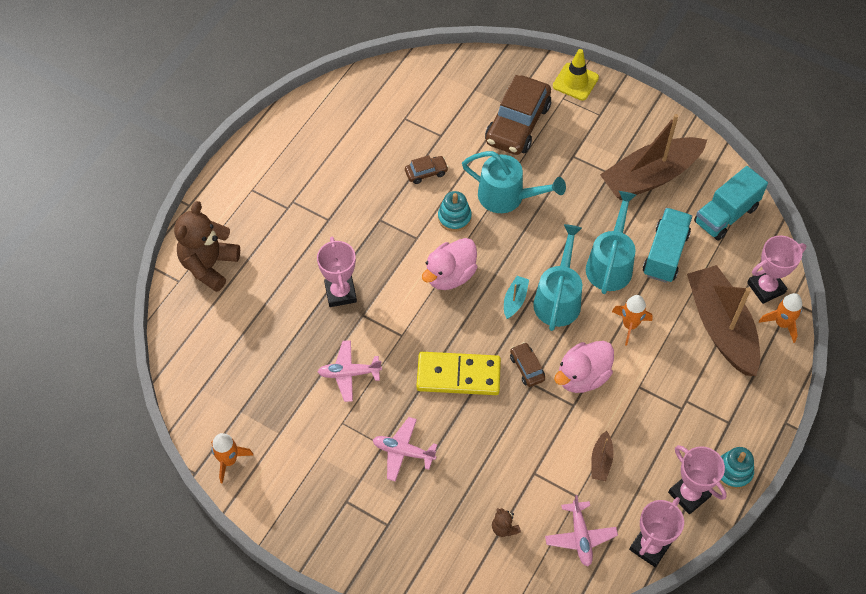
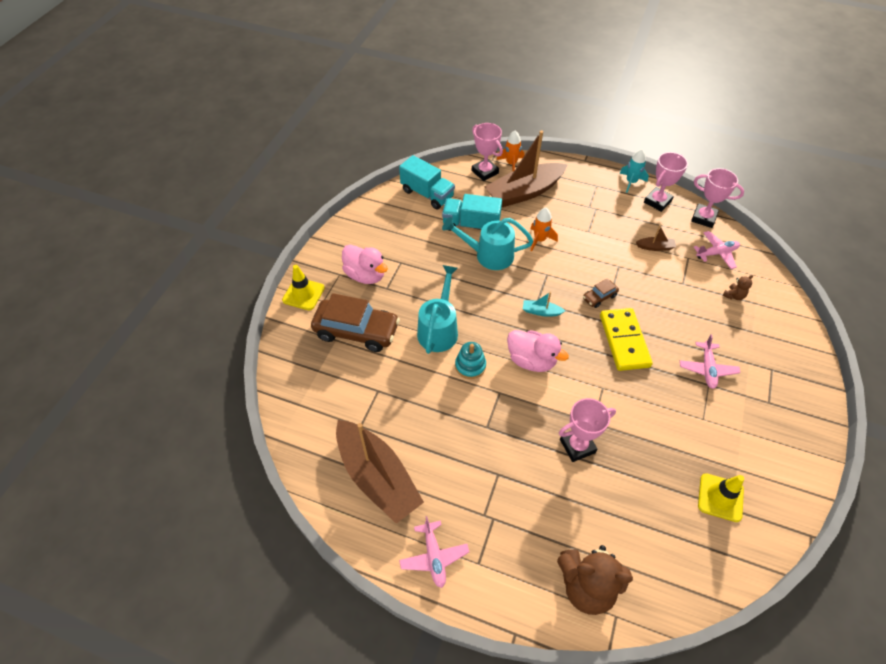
camera: 100 degrees left, 5 degrees down
(229, 461) = (783, 507): orange rocket -> none
(254, 405) = (720, 497): none -> yellow traffic cone
(349, 373) = (655, 422): pink plane -> pink plane (434, 556)
(426, 173) = (424, 396): brown car -> none
(558, 298) = (530, 284): turquoise watering can -> none
(582, 377) = (593, 263): pink duck -> pink duck (365, 275)
(650, 177) = (400, 238): brown boat -> brown boat (377, 477)
(733, 471) = (631, 182): turquoise stacking toy -> turquoise rocket

